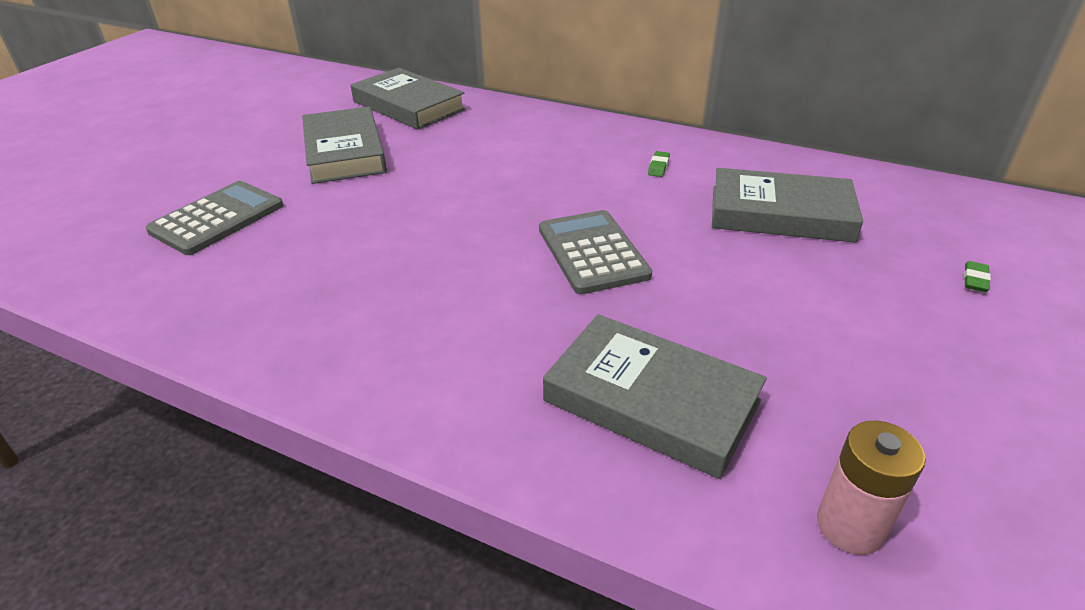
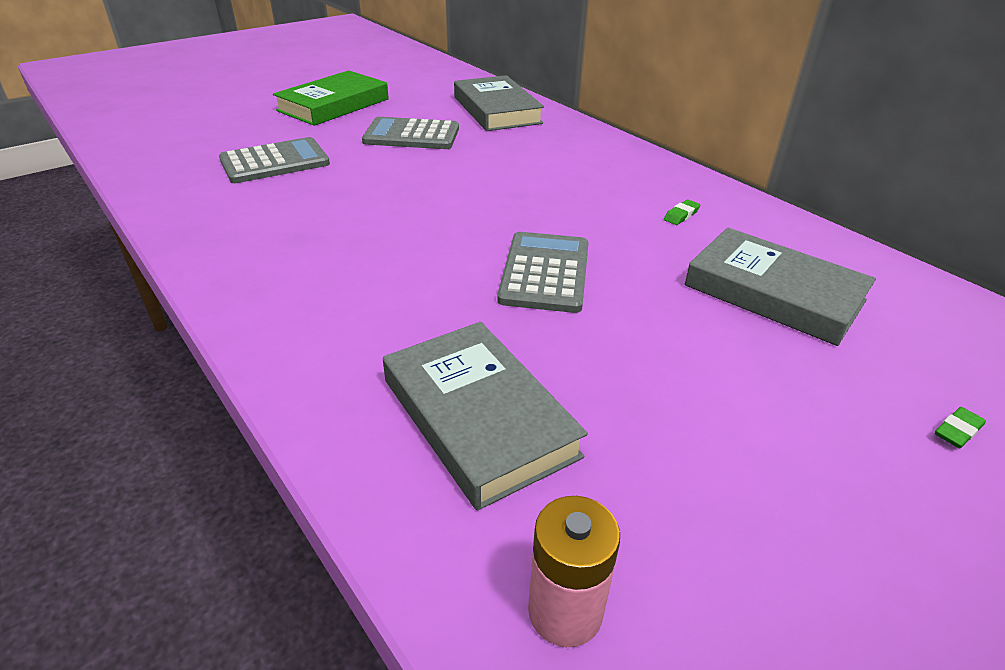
camera: 25 degrees right, 0 degrees up
(226, 139) = (333, 105): none -> green book
(345, 152) = (411, 135): grey book -> grey calculator

